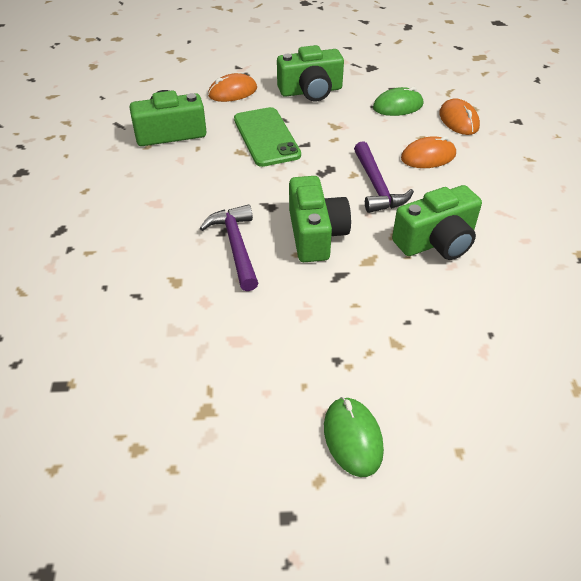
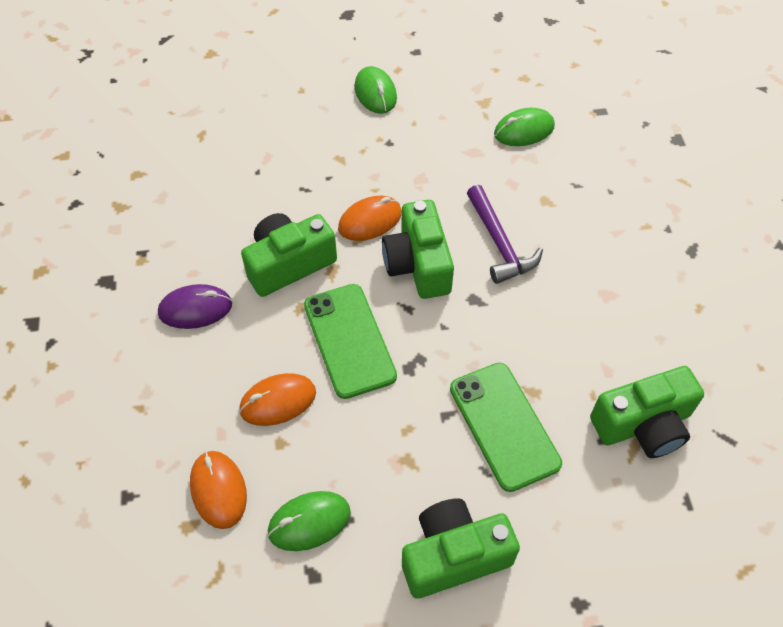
camera: 175 degrees right, 10 degrees up
(168, 365) = (524, 130): none -> green mouse
(232, 92) = (584, 541): orange mouse -> orange mouse (370, 221)
(377, 186) = (349, 340): purple hammer -> green phone
(512, 213) = (195, 309): none -> purple mouse

